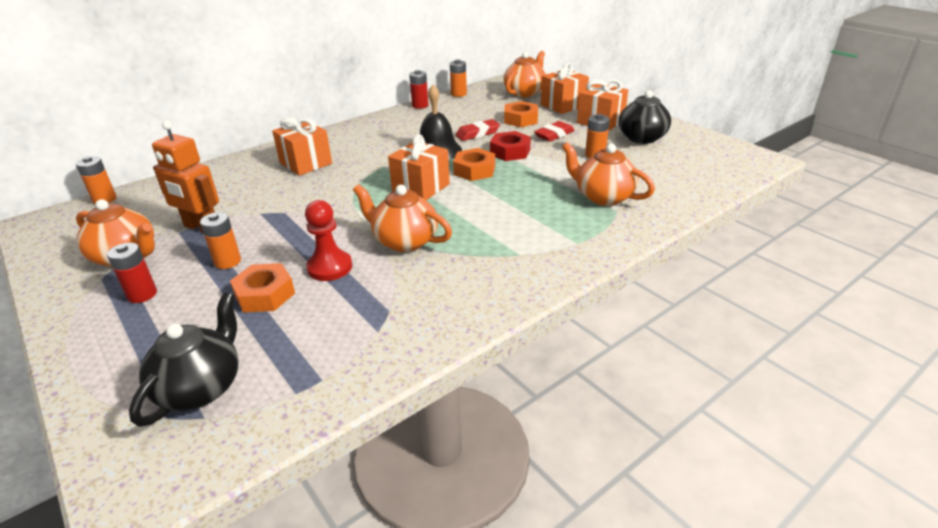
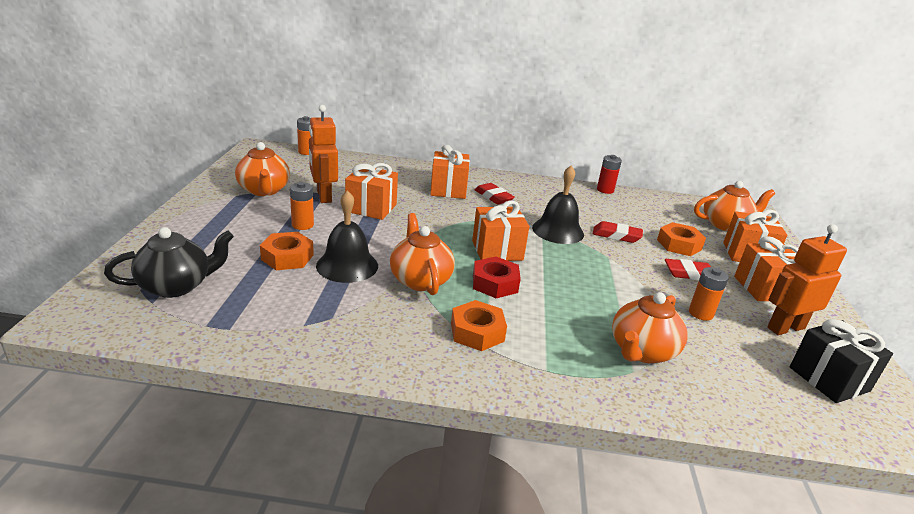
camera: 40 degrees right, 5 degrees down
(142, 294) = (236, 216): red battery -> none
(266, 213) = (371, 208): none -> orange gift
(330, 267) = (347, 265): red pawn -> black bell
(351, 151) = (493, 197): none -> red eraser
(458, 94) = (656, 196): orange battery -> none
(474, 170) = (562, 262): orange nut -> orange nut (477, 332)
(510, 152) = (620, 265): red nut -> red nut (495, 283)
(603, 197) = (641, 351): orange teapot -> orange teapot turned 135 degrees counterclockwise
(641, 138) = (785, 328): black teapot -> orange robot
(696, 154) = (829, 379): none -> black gift

